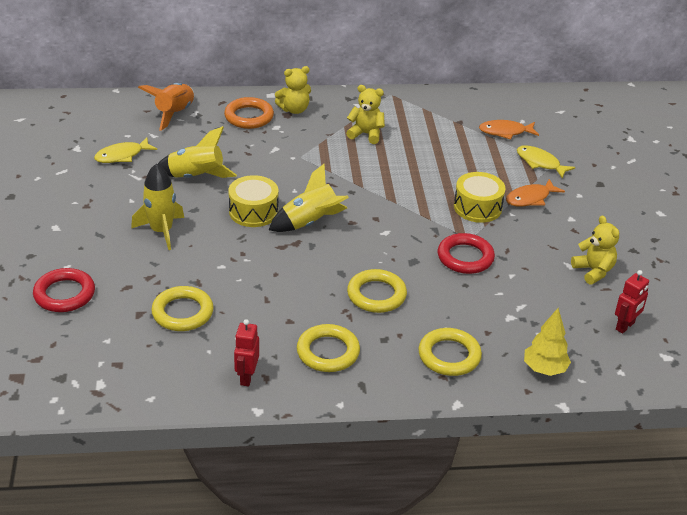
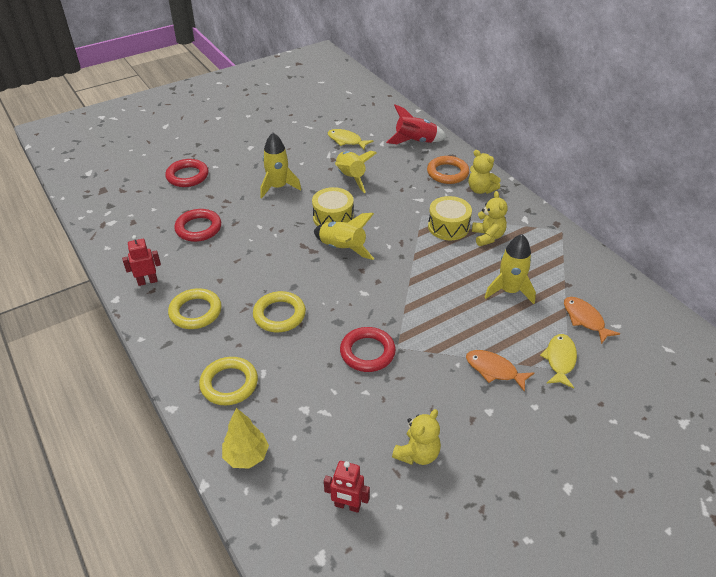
camera: 65 degrees right, 5 degrees up
(174, 114) = (415, 142): orange rocket -> red rocket
(182, 312) = (198, 228): yellow ring -> red ring
(445, 153) = (509, 291): none -> yellow rocket
(477, 207) = (447, 337): yellow drum -> yellow drum (448, 227)

